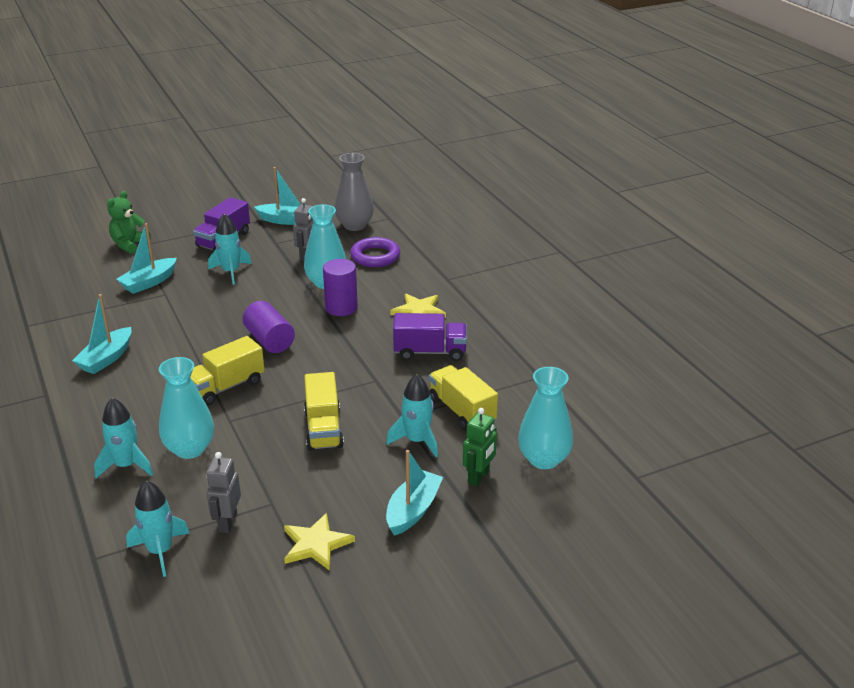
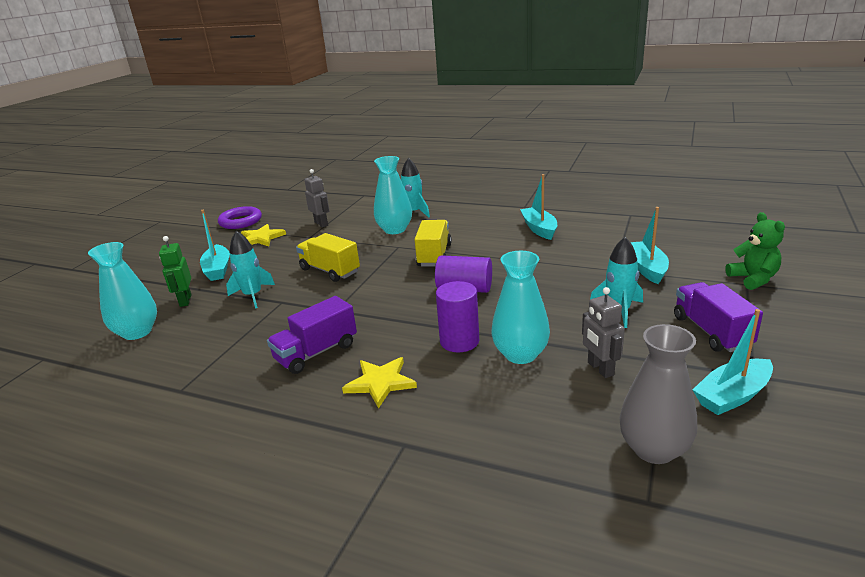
camera: 140 degrees right, 5 degrees down
(160, 551) = (337, 207): turquoise rocket -> none
(375, 256) = (536, 418): purple ring -> purple ring (240, 221)
(462, 411) = (235, 327): yellow truck -> none

